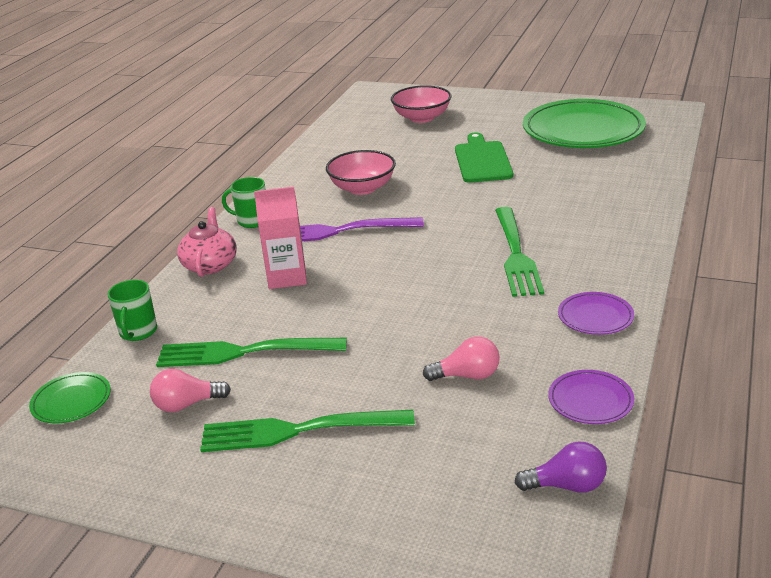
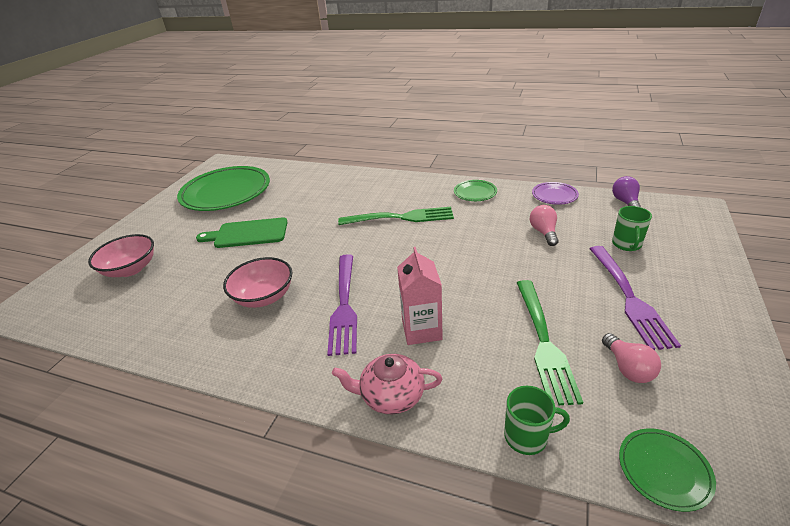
camera: 90 degrees left, 5 degrees up
(252, 221) = (301, 373): green mug -> green mug (626, 244)
(298, 430) = (629, 298): green fork -> purple fork
(595, 317) = (475, 193): purple plate -> green plate

